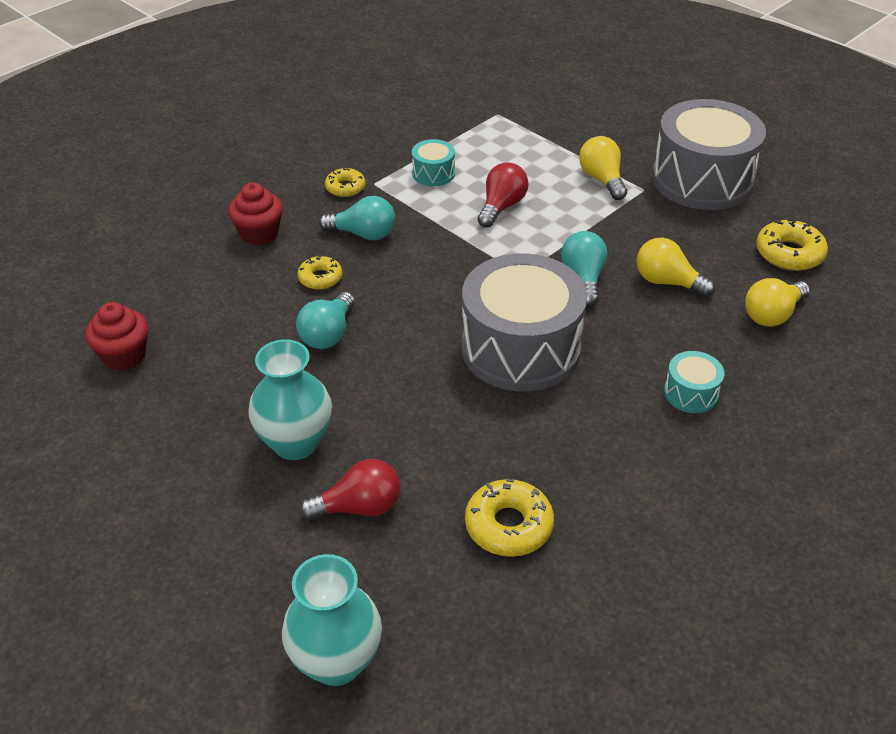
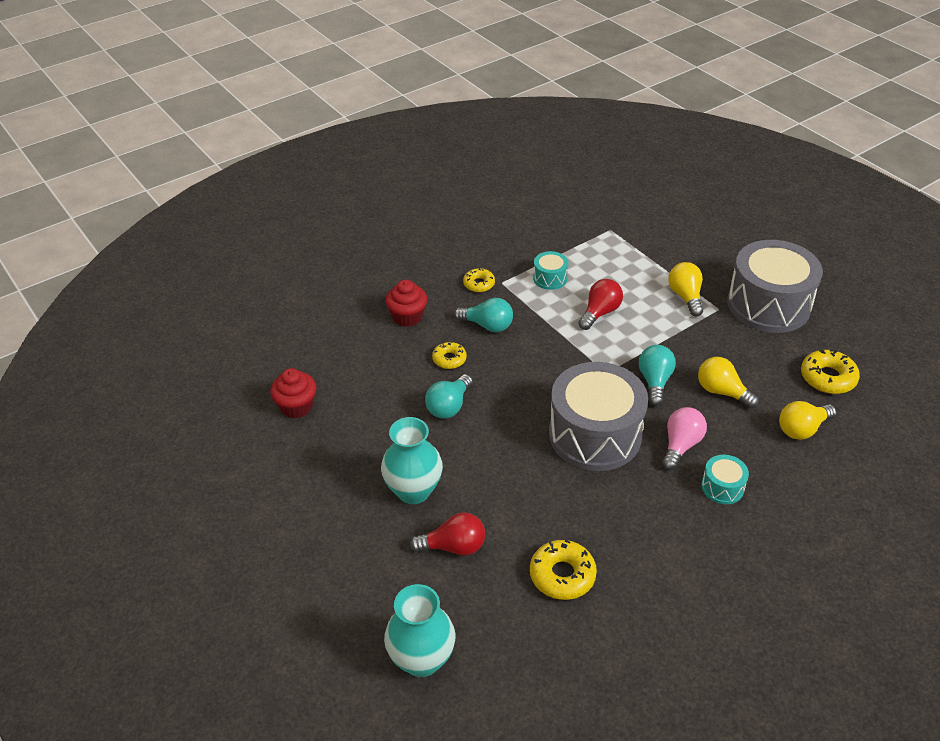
camera: 10 degrees right, 0 degrees up
(629, 349) = (680, 445): none -> pink light bulb

